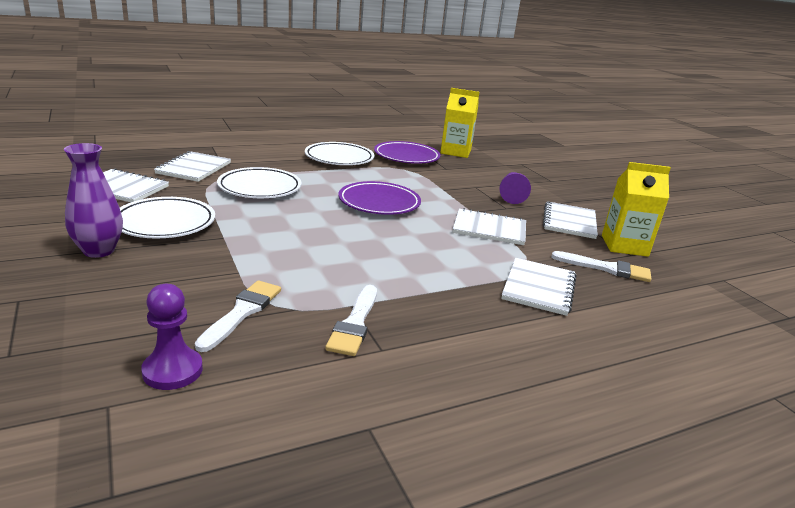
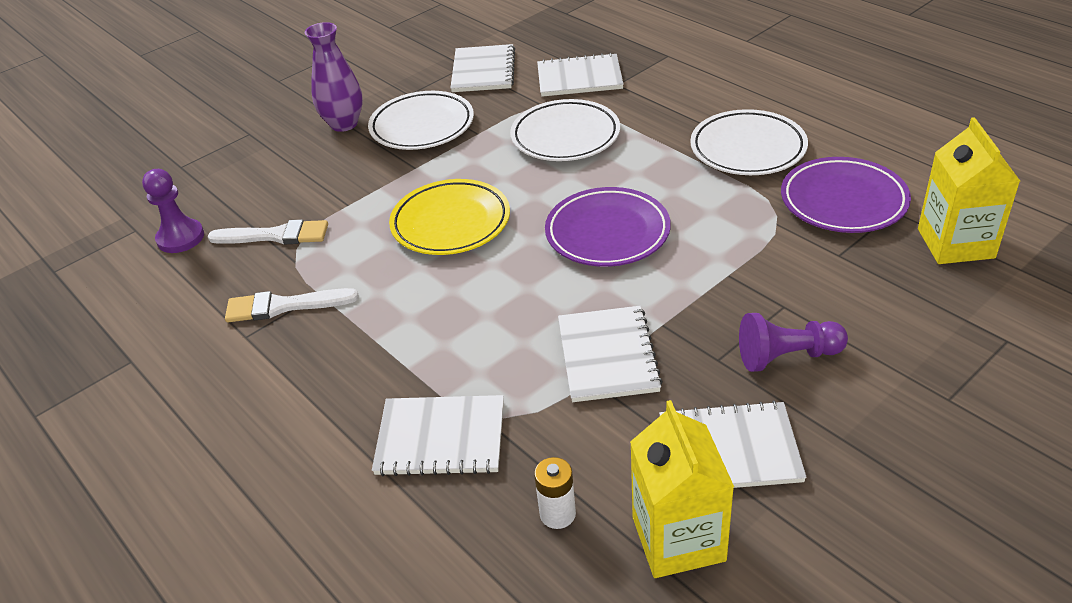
camera: 80 degrees right, 15 degrees up
(315, 240) = (451, 223): none -> yellow plate
(606, 268) = (557, 514): white brush -> white battery

